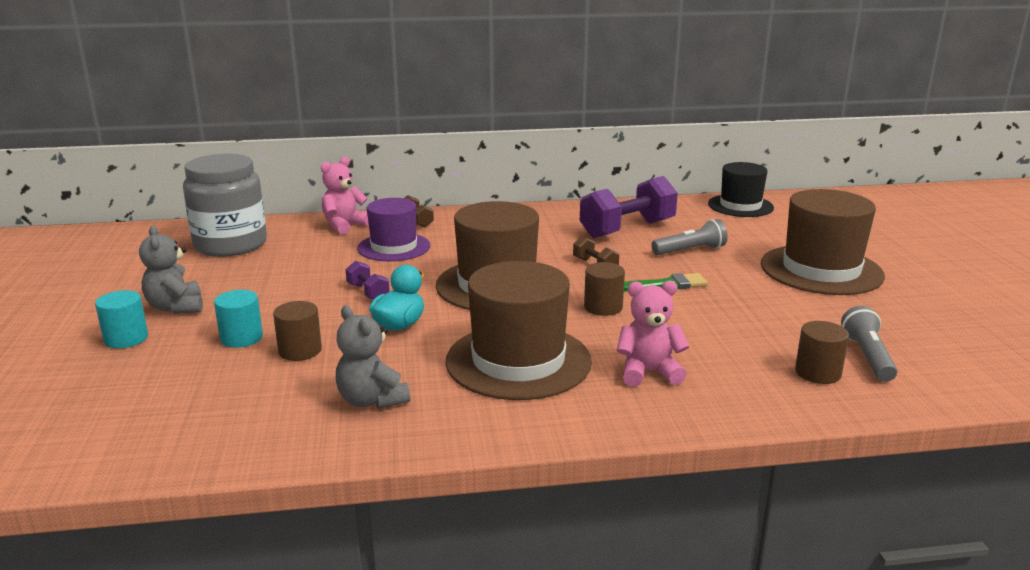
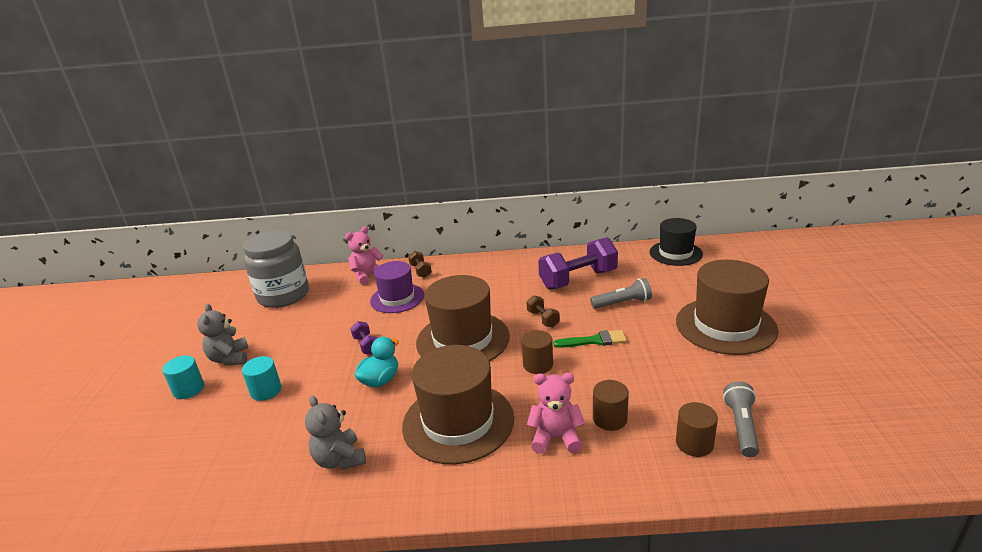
camera: 10 degrees right, 5 degrees up
(300, 351) = (303, 405): brown cylinder -> brown cylinder (610, 419)

